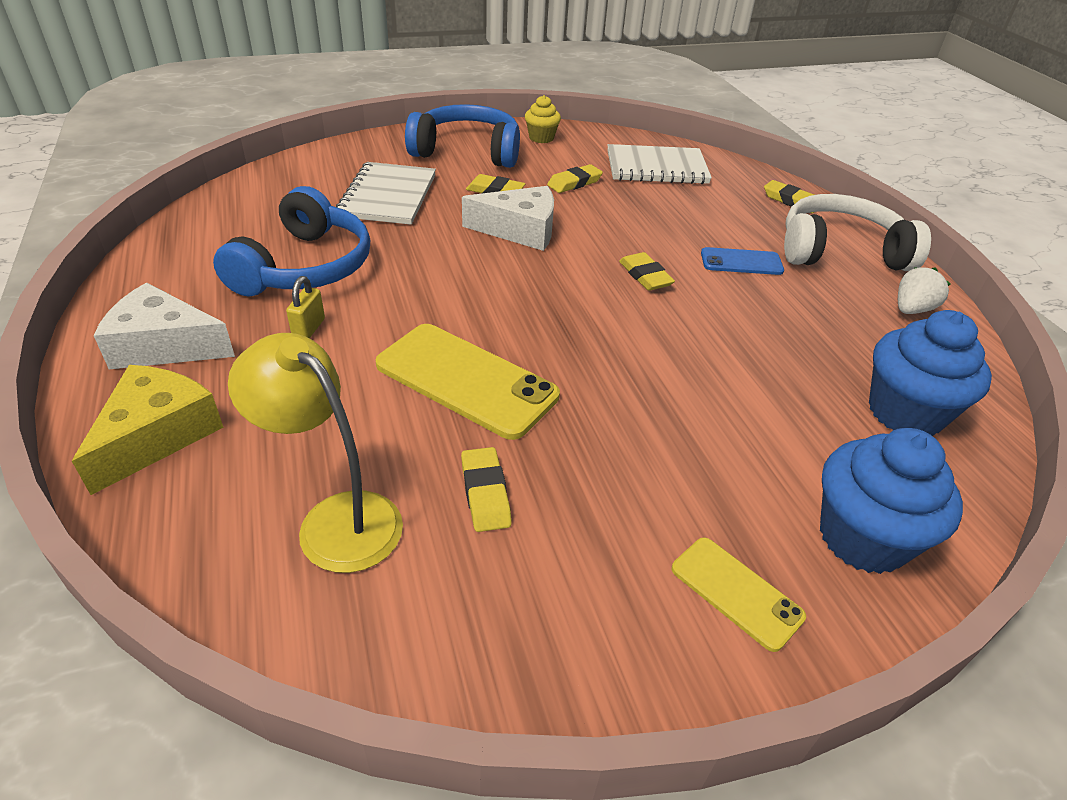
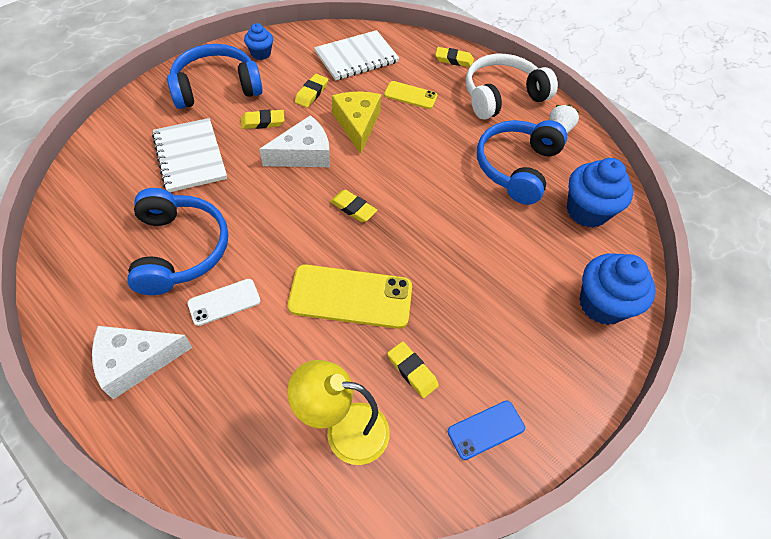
camera: 30 degrees left, 15 degrees up
(157, 435) = (192, 431): yellow cheese -> yellow cheese (357, 124)
(309, 329) = (224, 302): yellow padlock -> white phone
(541, 138) = (261, 53): yellow cupcake -> blue cupcake
(645, 276) = (404, 164): yellow eraser -> yellow eraser (353, 208)
(736, 592) = (563, 367): yellow phone -> yellow phone (410, 95)
(741, 262) = (452, 128): blue phone -> blue phone (486, 429)
(814, 328) = (516, 167): none -> blue headphones

